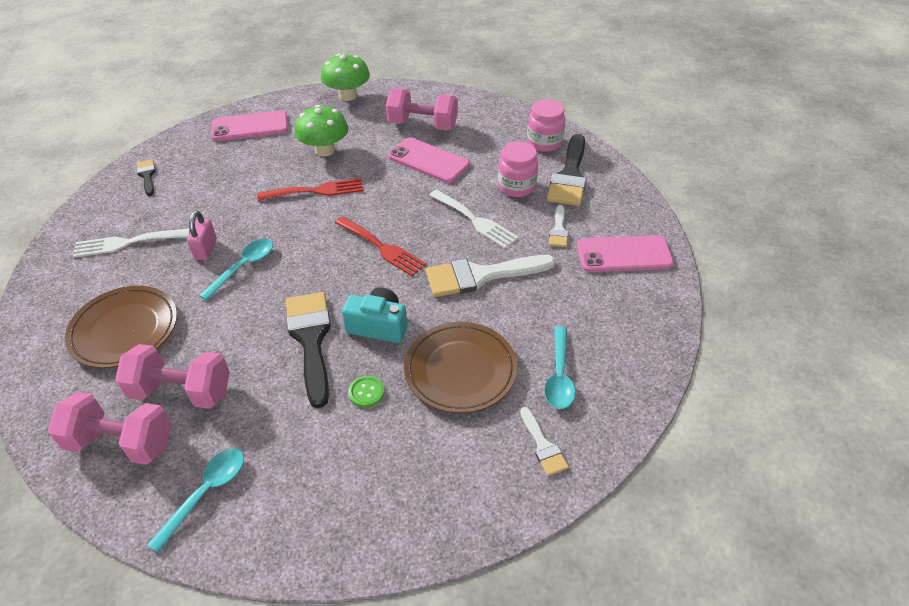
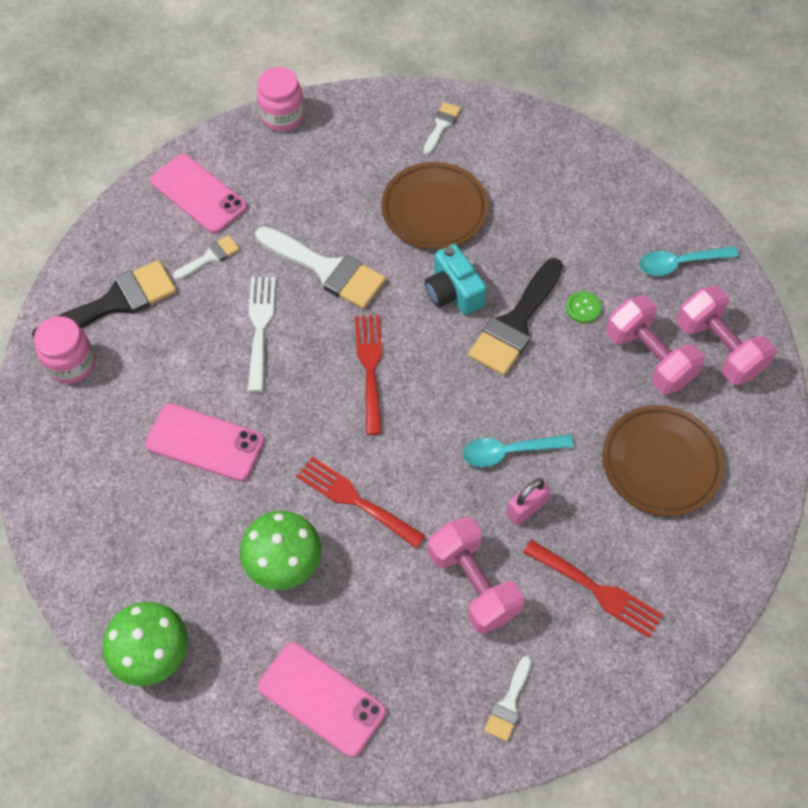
camera: 135 degrees left, 15 degrees up
(126, 243) = (597, 590): white fork -> red fork
(147, 176) = (508, 703): black brush -> white brush
(366, 392) = (515, 247): green button -> green button (583, 308)
(423, 125) = (142, 507): pink dumbbell -> pink dumbbell (473, 584)
(428, 160) = (205, 442): pink phone -> pink phone turned 60 degrees counterclockwise
(516, 186) = (175, 332): pink jar -> pink jar (282, 116)
(559, 375) = (375, 153): turquoise spoon -> none

